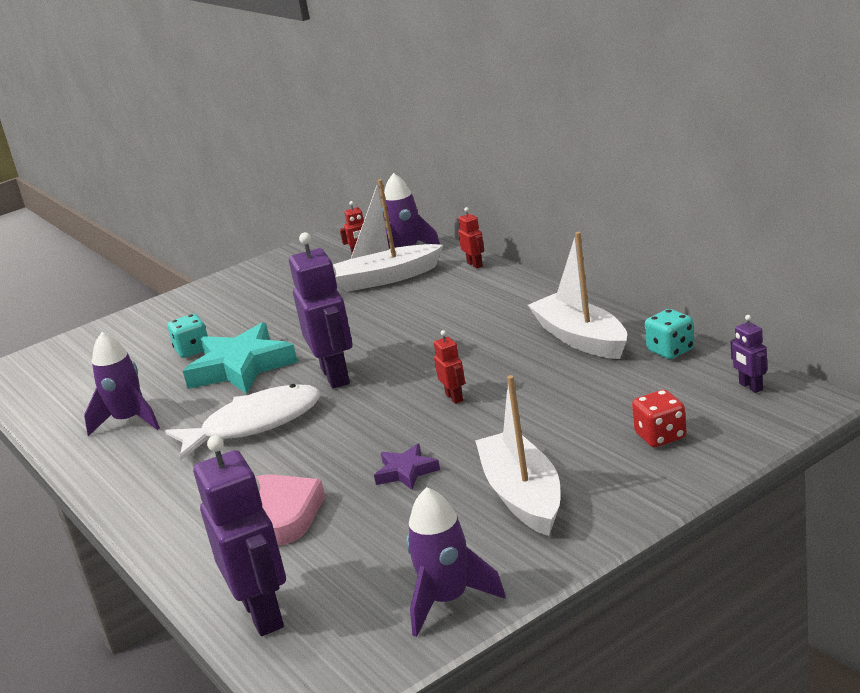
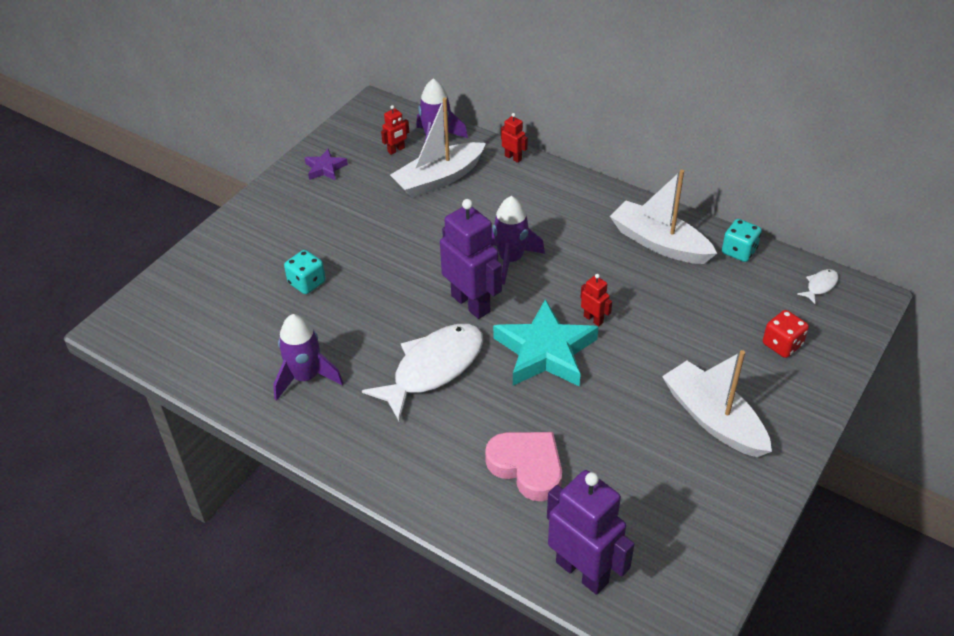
camera: 25 degrees left, 20 degrees up
(241, 367) = (372, 301): turquoise star -> turquoise star (545, 351)
(406, 472) = (604, 406): purple star -> purple star (325, 168)
(448, 600) = (720, 532): purple rocket -> purple rocket (511, 260)
(750, 387) = (820, 286): purple robot -> white fish

